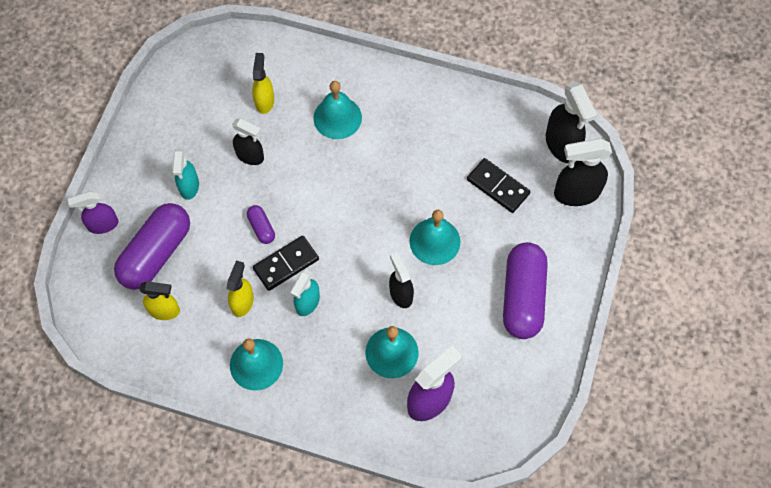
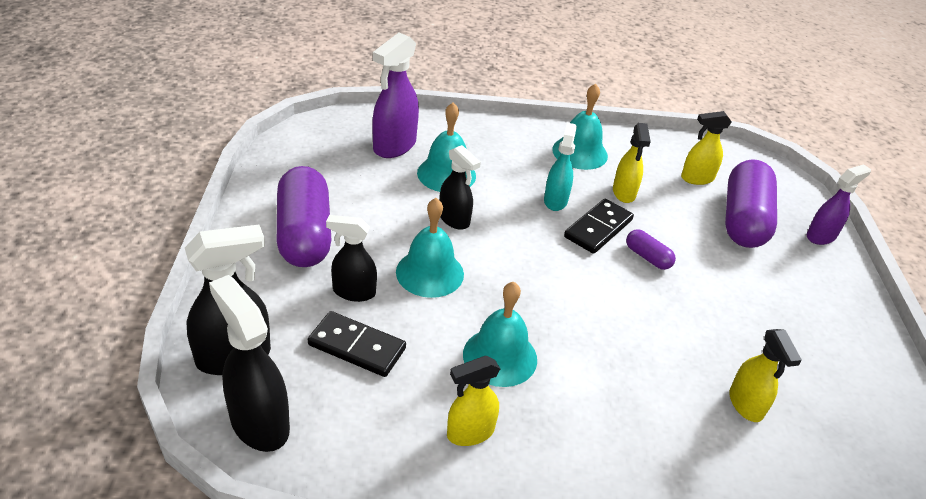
camera: 160 degrees right, 25 degrees down
(189, 186) = (761, 285): turquoise spray bottle -> none
(250, 156) = (714, 330): black spray bottle -> black spray bottle (353, 292)
(337, 117) = (628, 400): turquoise bell -> turquoise bell (500, 356)
(441, 116) = (470, 432): none -> yellow spray bottle

